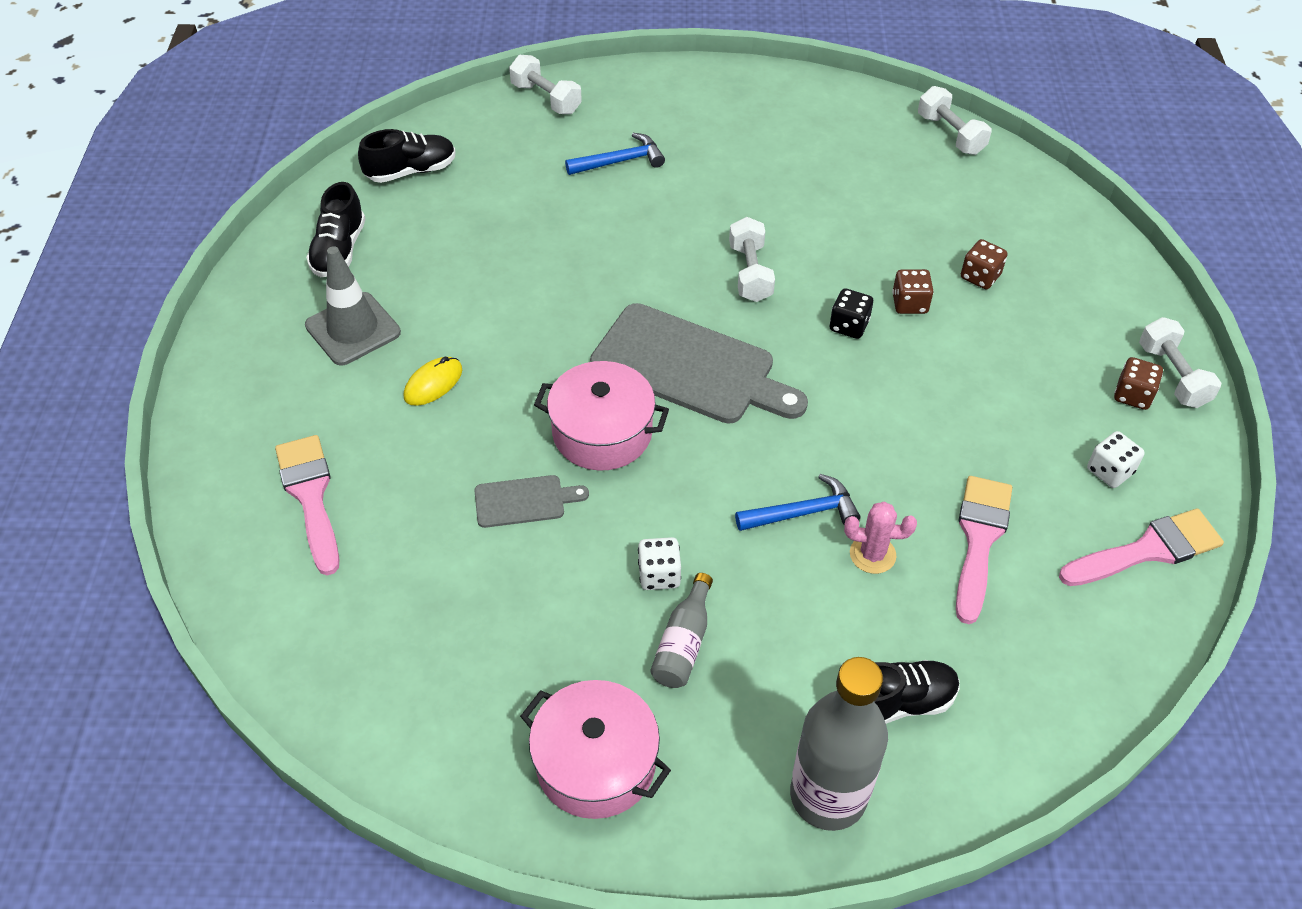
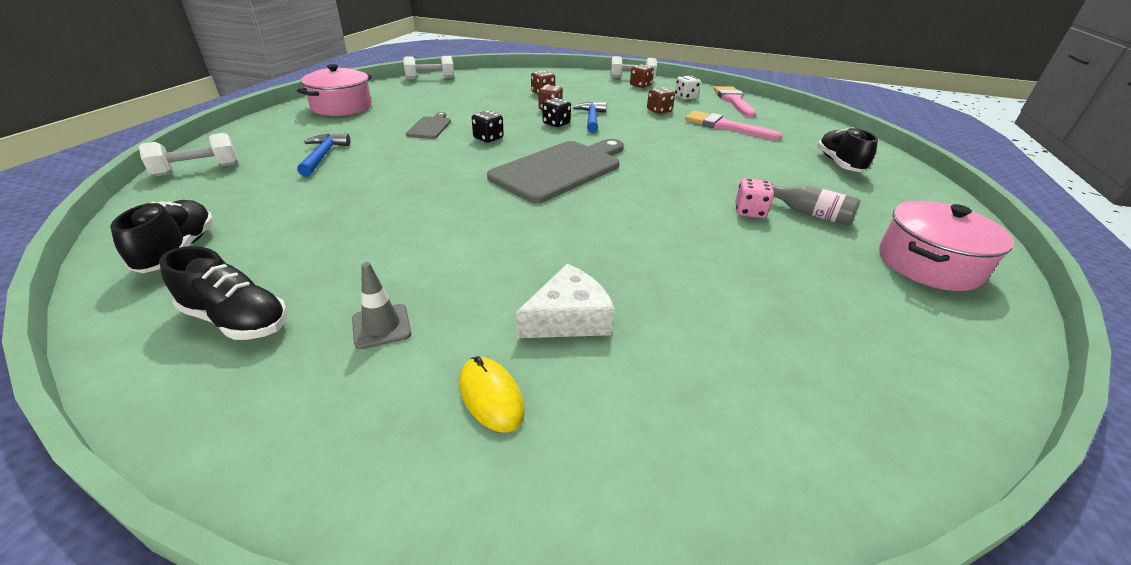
camera: 75 degrees left, 15 degrees down
(310, 496) = (631, 398): pink brush -> none
(353, 329) = (381, 326): grey traffic cone -> grey traffic cone, size x0.57
(394, 439) = (568, 318): none -> white cheese
(433, 383) = (505, 282): yellow mouse -> yellow mouse (491, 396)
(524, 501) = (670, 254): grey cutting board -> grey cutting board (430, 127)
(602, 432) = (608, 209): pink pot -> pink pot (341, 107)
(659, 575) = (749, 211): white dice -> pink dice
(750, 273) = (488, 138): white dumbbell -> black dice
(803, 512) = (700, 160): blue hammer -> blue hammer (591, 119)
(828, 796) = (911, 191): grey bottle -> none
(872, 554) = (734, 150): pink cactus -> none
(998, 440) = (659, 111): none -> brown dice

